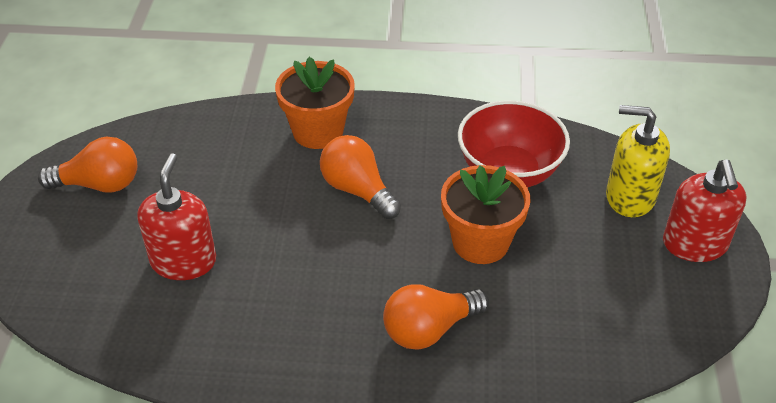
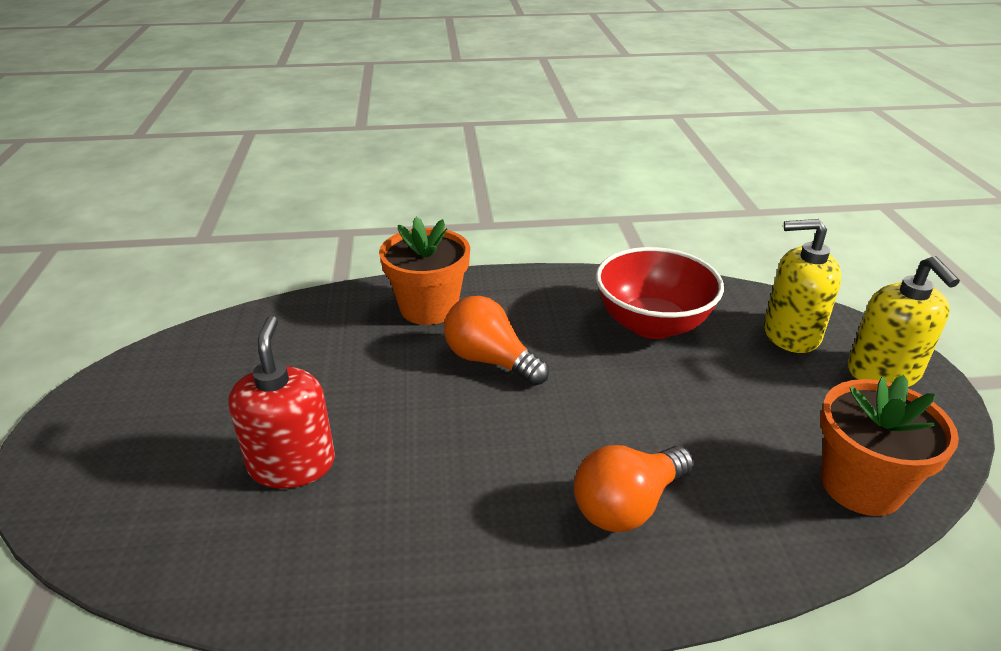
camera: 10 degrees left, 10 degrees down
(99, 184) = (172, 389): orange light bulb -> none
(480, 242) = (650, 398): orange flower pot -> orange flower pot (861, 485)
(694, 244) = (883, 372): red soap dispenser -> yellow soap dispenser

